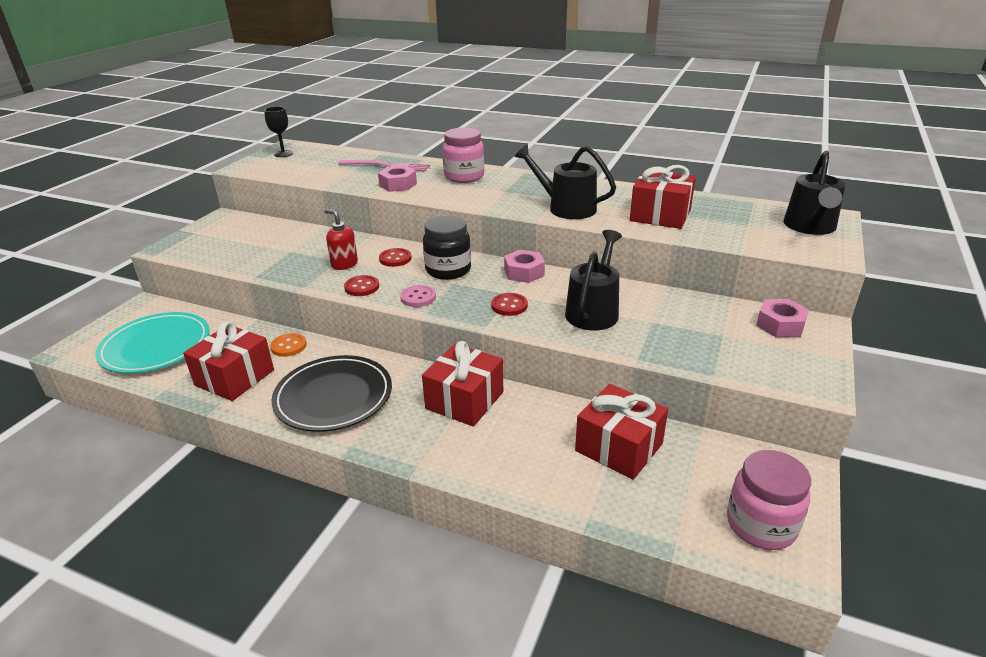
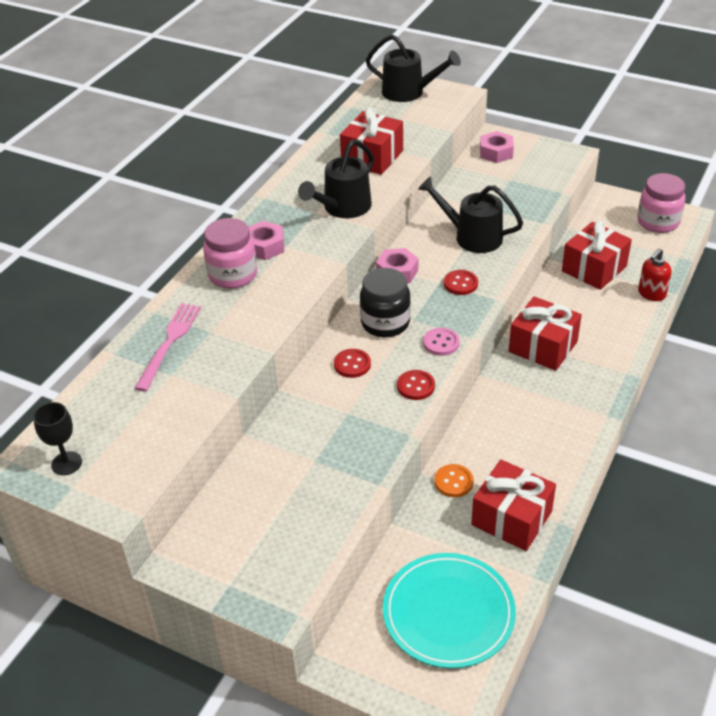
camera: 85 degrees left, 10 degrees up
(333, 397) = (541, 433): black plate -> none
(344, 264) = (359, 406): red soap dispenser -> red soap dispenser (651, 294)
(398, 184) = (242, 329): pink nut -> pink nut (265, 246)

